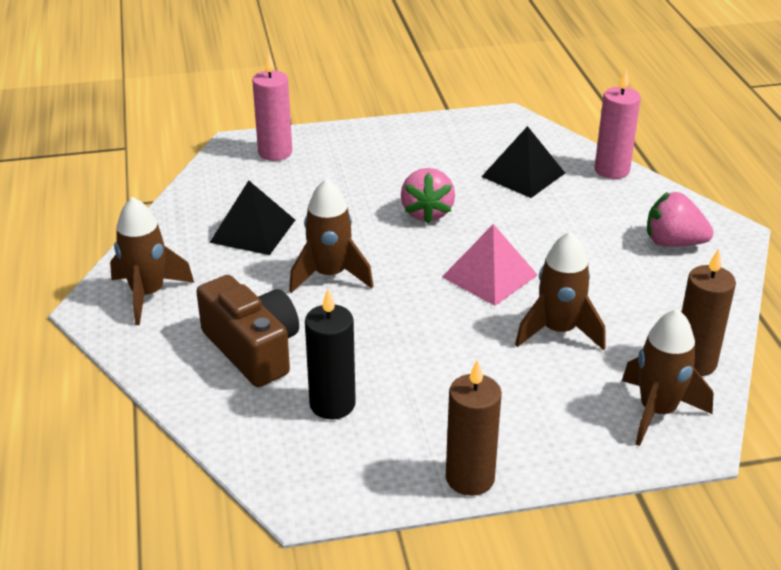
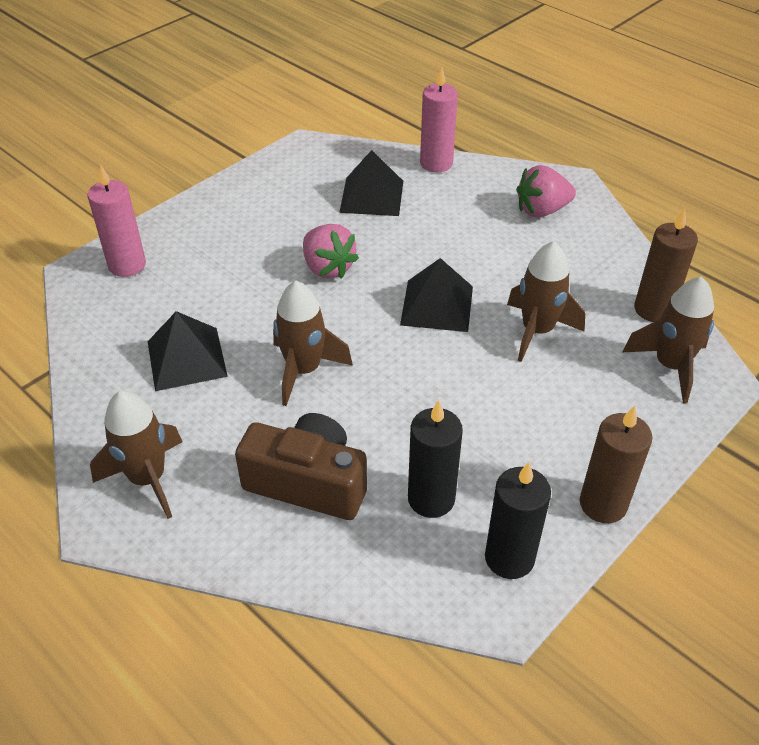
camera: 35 degrees left, 10 degrees up
(349, 473) = (509, 558): none -> black candle
(489, 276) = (437, 305): pink pyramid -> black pyramid

